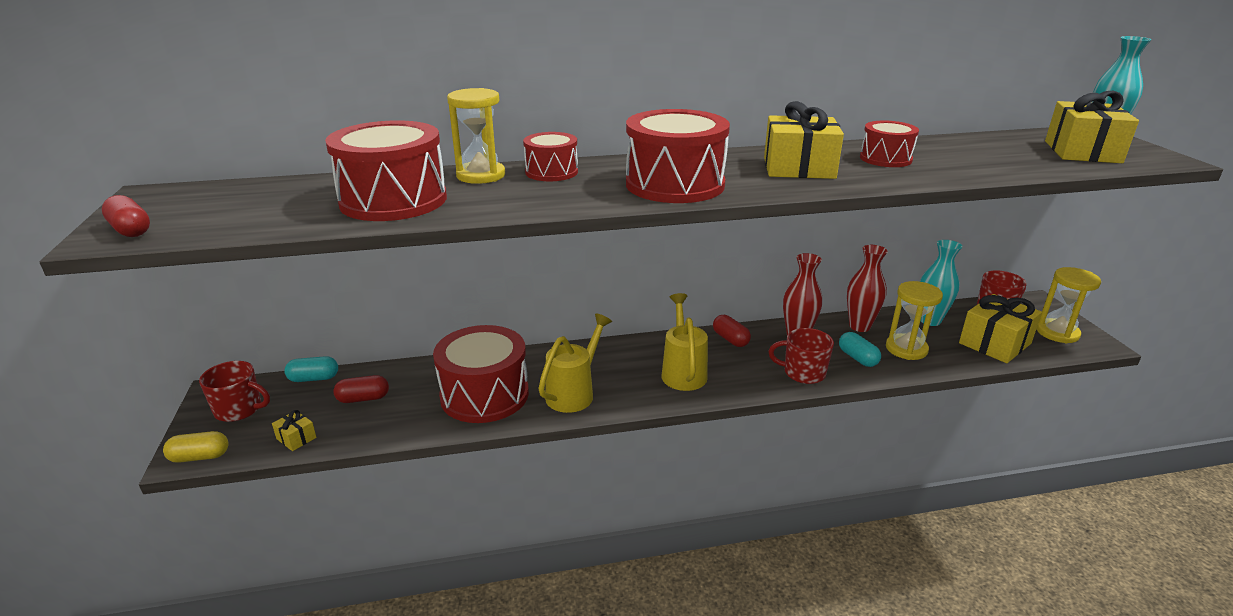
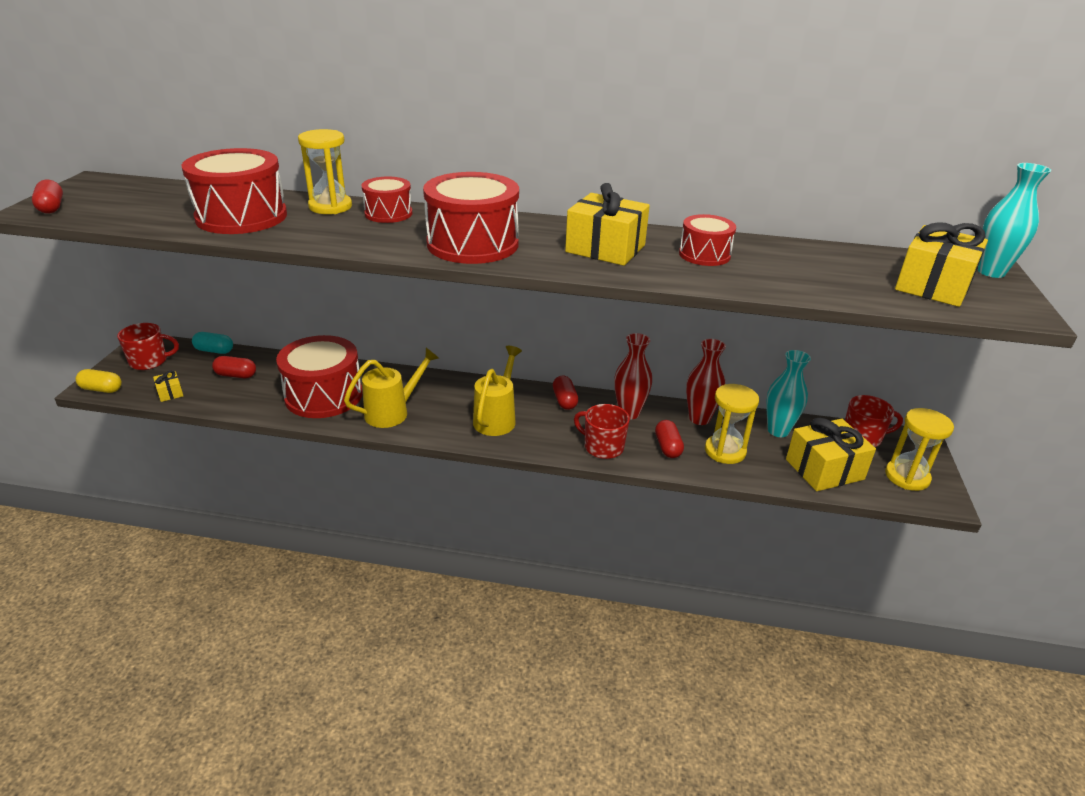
camera: 20 degrees right, 5 degrees up
(239, 409) = (149, 361): red mug -> red mug turned 45 degrees counterclockwise
(857, 358) = (667, 447): turquoise capsule -> red capsule

